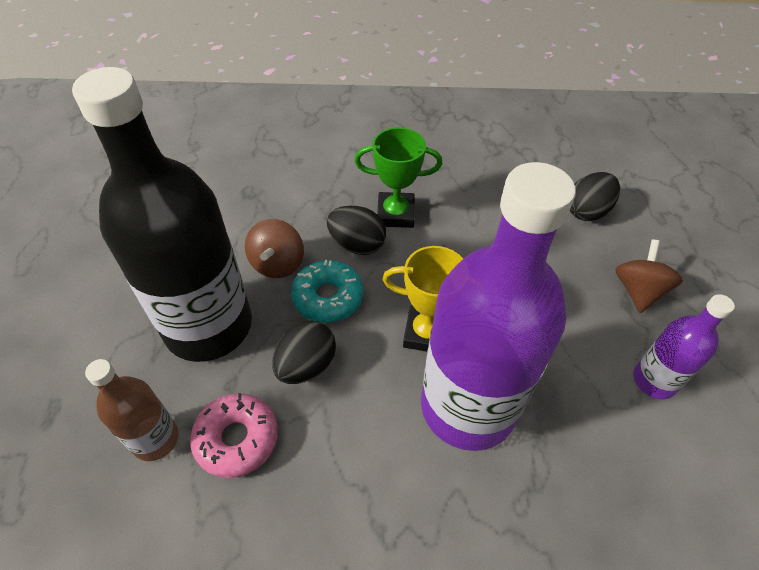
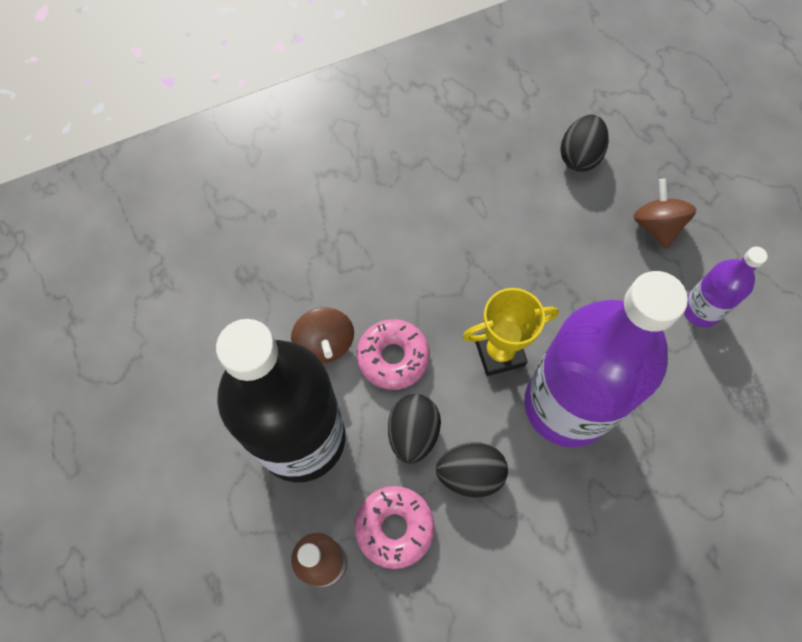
camera: 25 degrees left, 15 degrees up
(328, 297) = (393, 357): turquoise donut -> pink donut
(357, 244) = (388, 288): black egg -> black egg (470, 474)
(395, 214) = (405, 237): green trophy -> none

